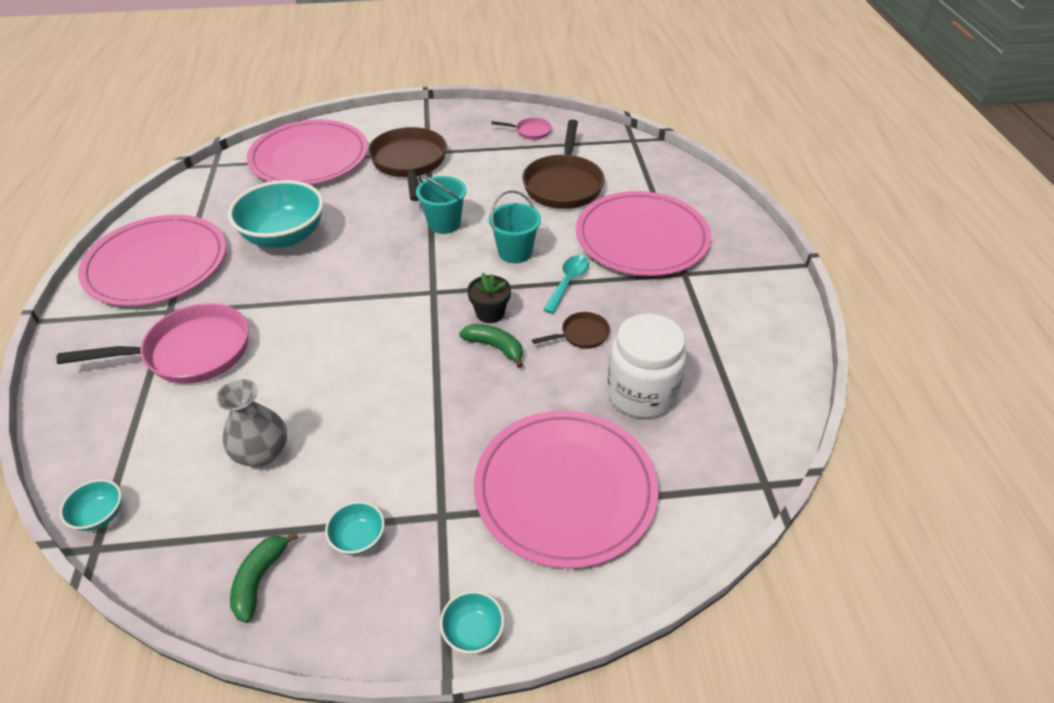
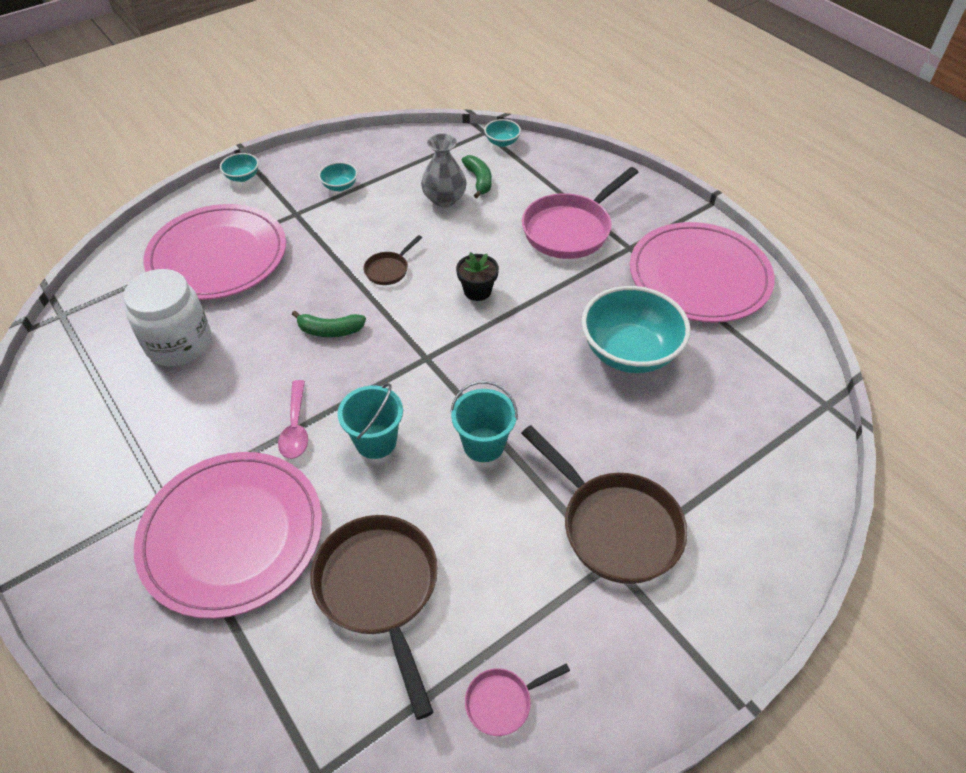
camera: 150 degrees right, 5 degrees up
(259, 580) = (380, 153): green banana -> green banana (479, 180)
(309, 157) = (743, 472): pink plate -> none
(490, 313) = (356, 359): black flower pot -> black flower pot (477, 291)
(568, 282) = (296, 427): turquoise spoon -> pink spoon
(581, 335) = (255, 374): brown pan -> brown pan (389, 270)

